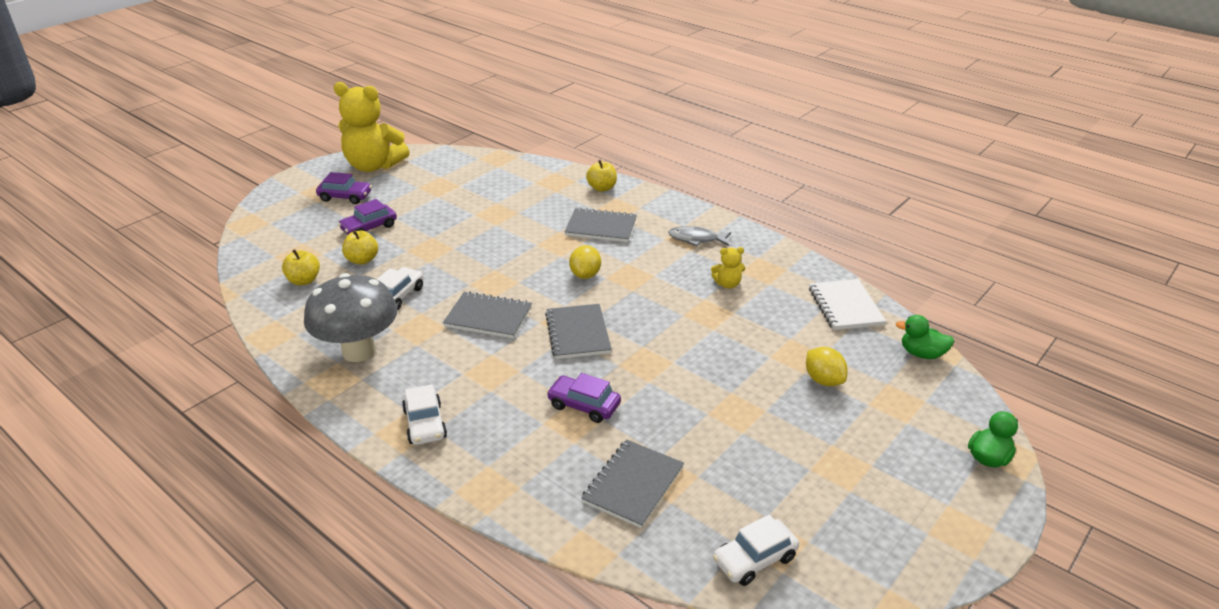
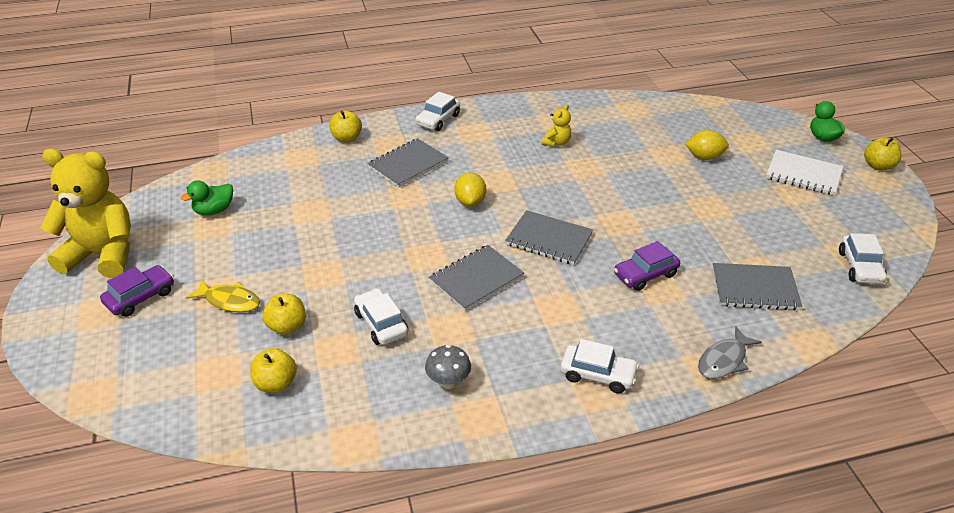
camera: 55 degrees left, 5 degrees up
(359, 351) = (448, 382): grey mushroom -> grey mushroom, size x0.45
(369, 228) = (229, 301): purple car -> yellow fish
(373, 166) = (103, 254): yellow teddy bear -> yellow teddy bear turned 135 degrees counterclockwise
(585, 275) = (470, 202): yellow lemon -> yellow lemon turned 45 degrees clockwise
(633, 485) = (754, 289): grey notebook -> grey notebook turned 60 degrees counterclockwise
(681, 214) = (438, 120): none -> white car
(696, 239) = (481, 129): grey fish -> grey fish (724, 360)
(845, 306) = (632, 110): white notebook -> white notebook (803, 174)
(921, 354) = (708, 109): green duck -> green duck (214, 210)
(990, 524) = (878, 166): none -> yellow apple

